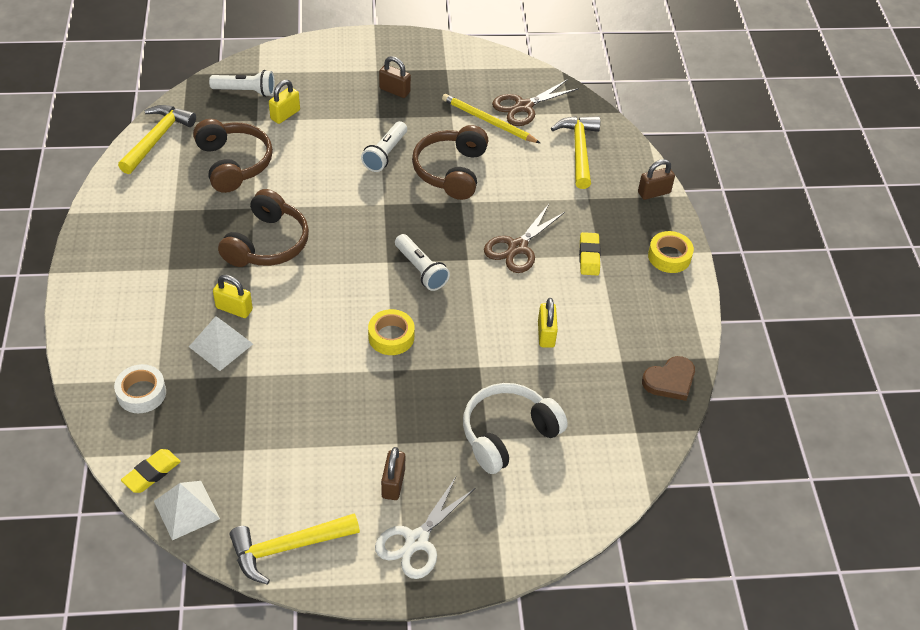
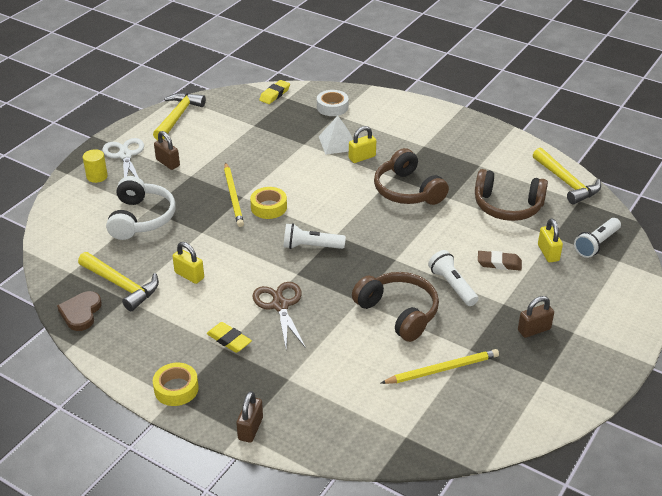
camera: 130 degrees right, 10 degrees down
(151, 473) = (274, 94): yellow eraser -> yellow eraser turned 45 degrees clockwise
(186, 510) = (239, 97): white pyramid -> none
(328, 138) = (499, 263): none -> brown eraser
(400, 378) = (233, 196): none -> yellow pencil
(480, 537) = (97, 176): none -> yellow cylinder
(523, 107) = (442, 406): brown scissors -> none
(579, 150) = (350, 410): yellow hammer -> yellow hammer (121, 285)

